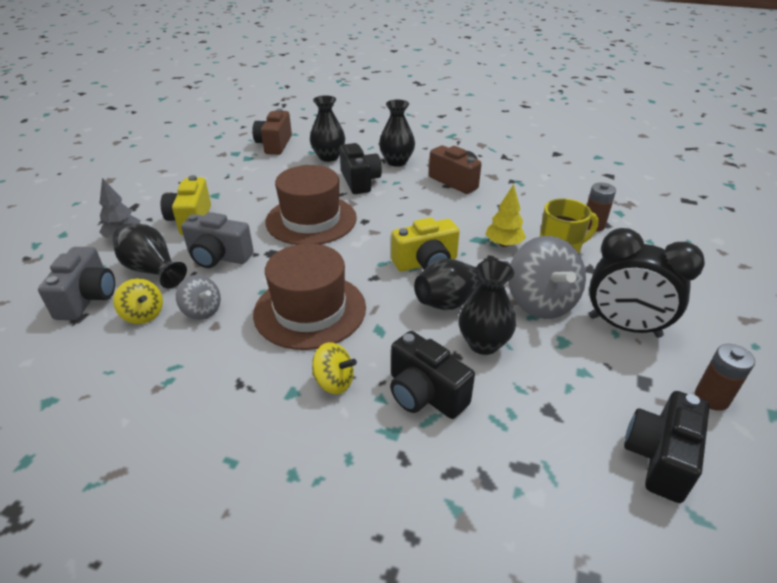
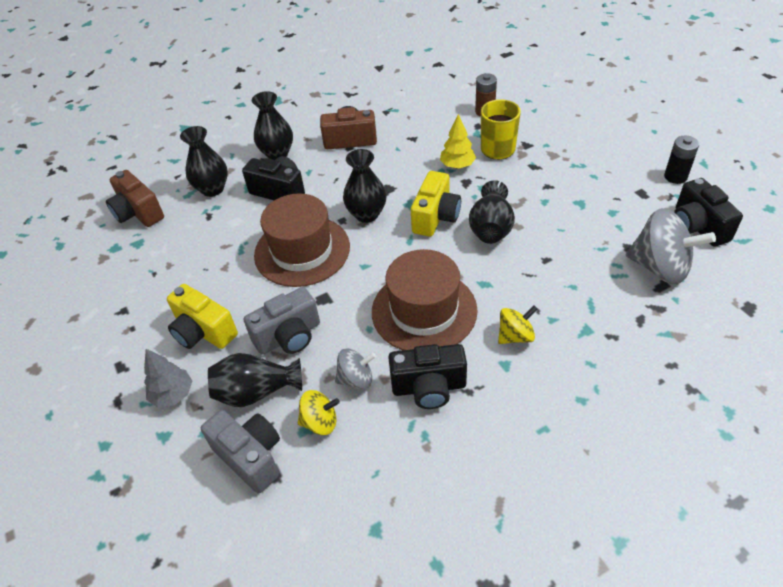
camera: 45 degrees left, 10 degrees up
(425, 394) = (567, 295): black camera -> black camera (429, 387)
(483, 343) = (548, 240): black vase -> black vase (367, 214)
(540, 302) = (535, 188): grey spinning top -> grey spinning top (660, 267)
(624, 326) = (592, 168): black clock -> none
(711, 398) = (675, 177): brown battery -> black battery

